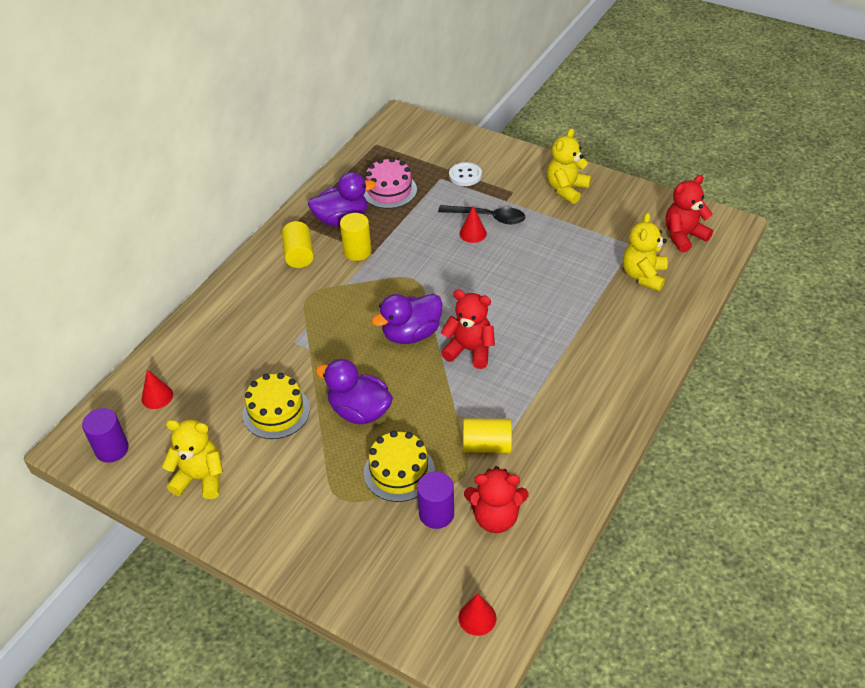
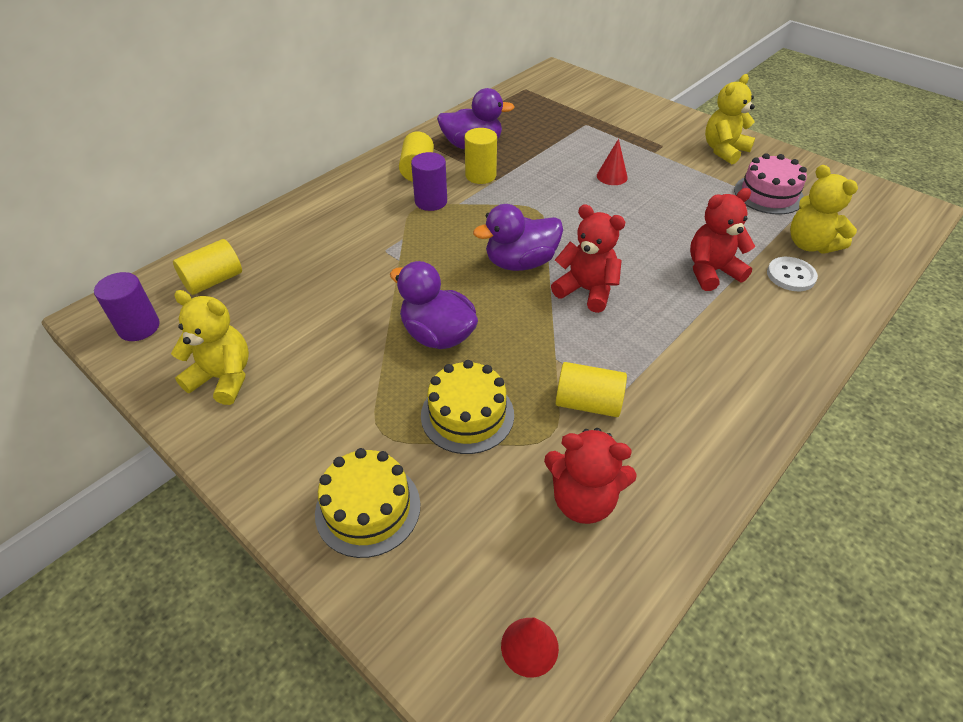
camera: 10 degrees right, 0 degrees up
(157, 396) = (213, 281): red cone -> yellow cylinder
(276, 412) = (339, 319): yellow cake -> yellow cake (368, 508)
(389, 190) = (529, 127): pink cake -> pink cake (768, 194)
(436, 514) = (503, 479): purple cylinder -> purple cylinder (431, 201)
(465, 175) = (613, 125): white button -> white button (791, 275)
(488, 217) = (631, 164): black spoon -> none
(643, 276) = (810, 244): yellow teddy bear -> yellow teddy bear turned 60 degrees counterclockwise
(683, 236) = (861, 212): red teddy bear -> red teddy bear (711, 271)

